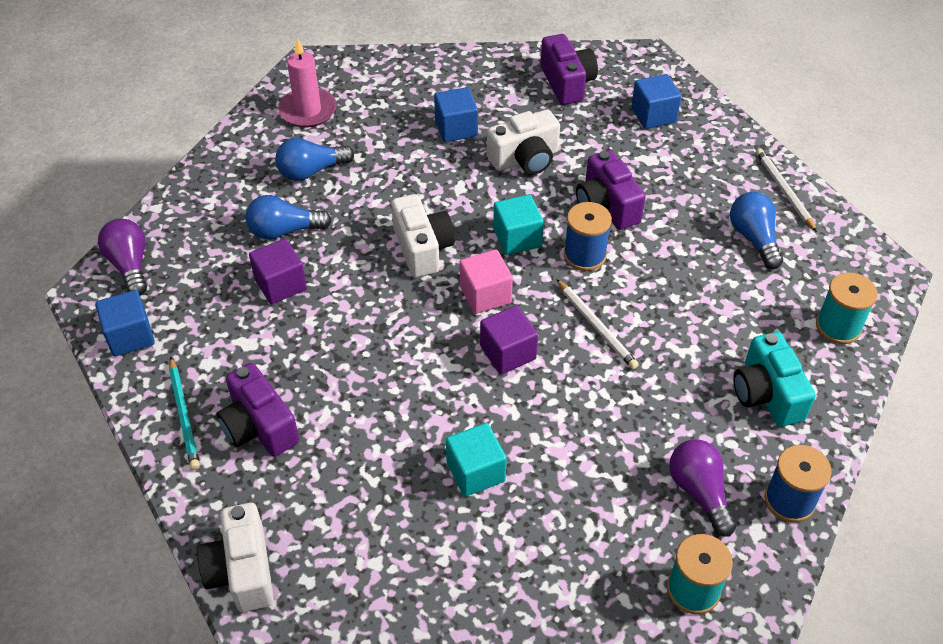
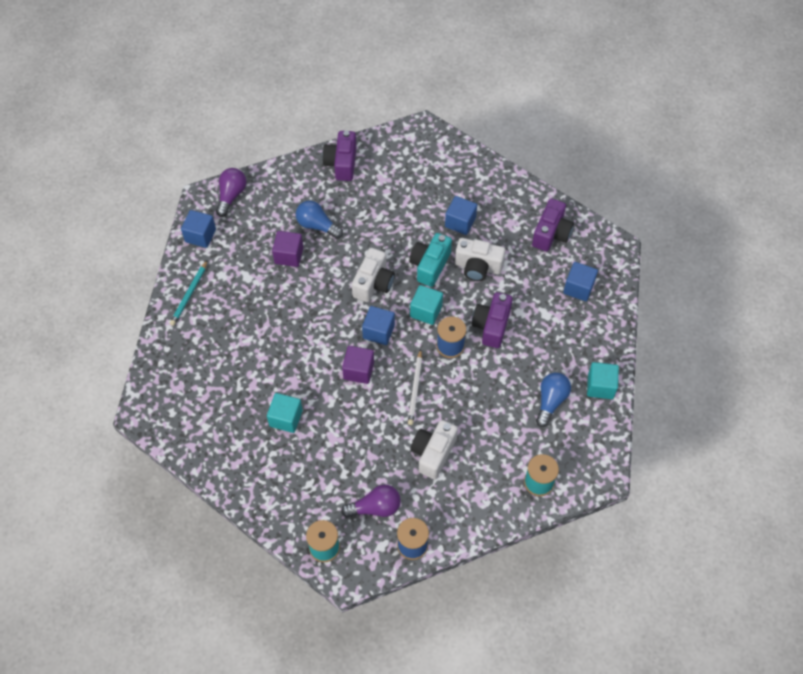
camera: 40 degrees right, 10 degrees up
(242, 571) = (151, 387): white camera -> white camera (433, 453)
(259, 426) = (215, 324): purple camera -> purple camera (342, 163)
(308, 110) = (394, 158): pink candle -> none
(311, 171) = (361, 198): blue light bulb -> none
(485, 295) = (378, 331): pink cube -> blue cube
(699, 492) = (375, 507): purple light bulb -> purple light bulb turned 60 degrees clockwise
(766, 394) = (460, 487): turquoise camera -> turquoise camera (430, 265)
(784, 191) = (600, 386): white pencil -> turquoise cube

